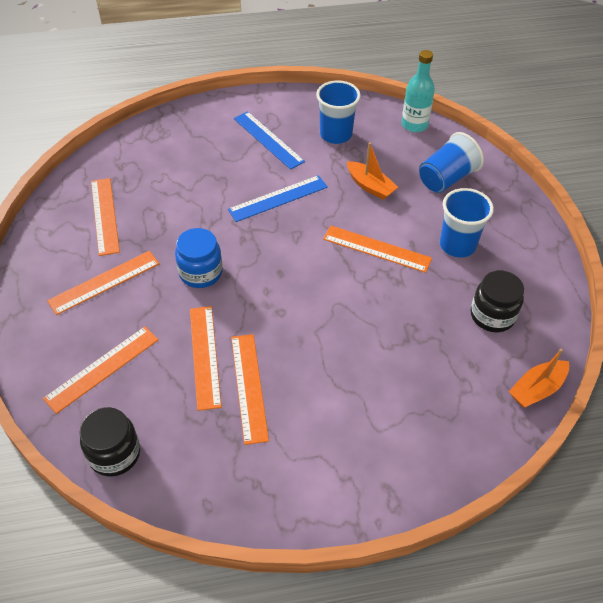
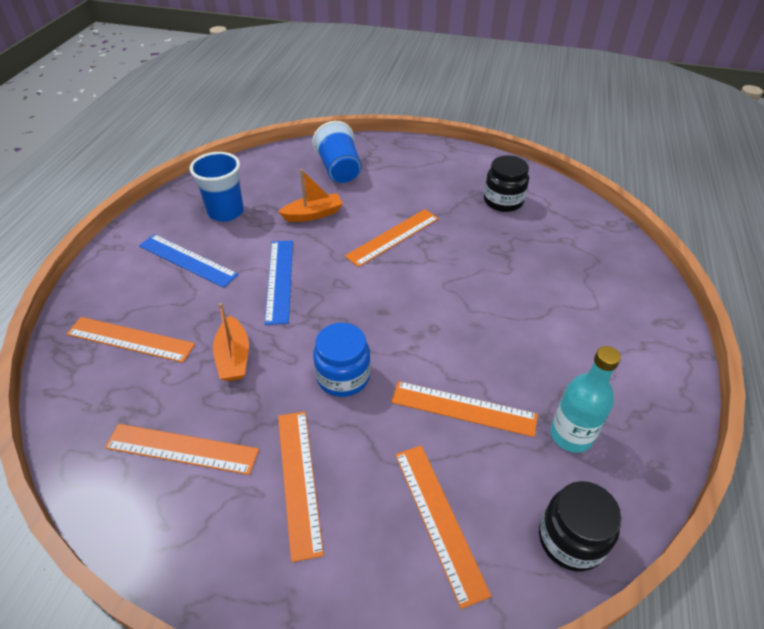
camera: 65 degrees left, 5 degrees down
(249, 387) = (518, 383): orange ruler -> orange ruler (130, 339)
(268, 140) = (187, 260): blue ruler -> blue ruler turned 45 degrees clockwise
(414, 125) = (259, 163): turquoise bottle -> turquoise bottle (571, 435)
(457, 245) = (418, 191): blue cup -> none
(536, 389) = (583, 207): orange boat -> orange boat (233, 357)

